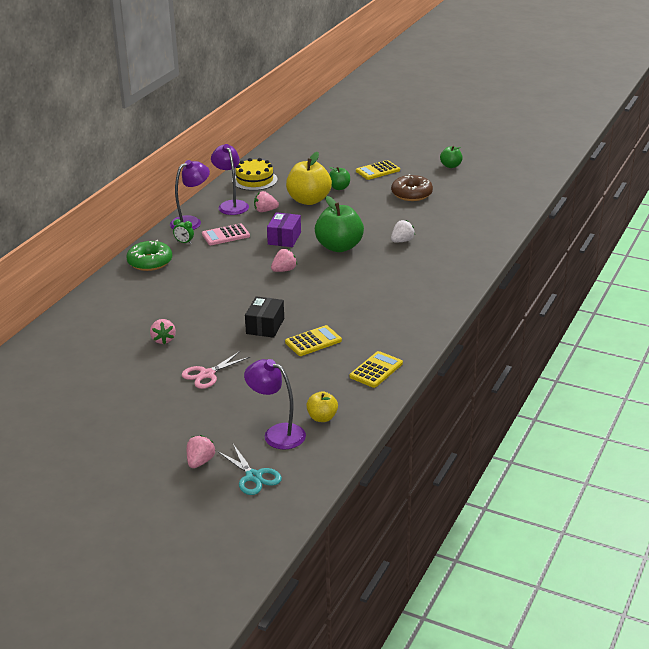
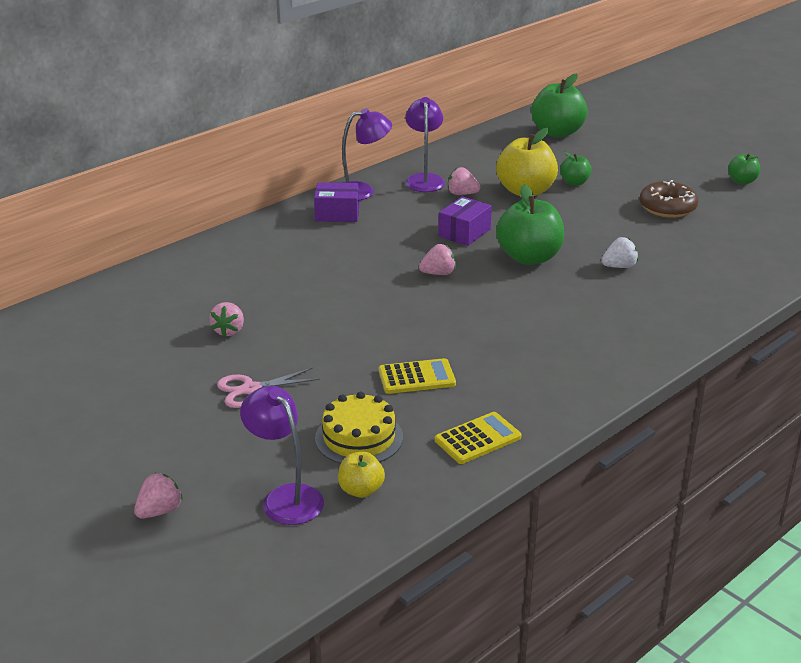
camera: 20 degrees right, 0 degrees up
(150, 262) = (280, 229): green donut -> none
(184, 242) = (337, 214): green clock -> purple box
(225, 235) = (393, 215): pink calculator -> none
(253, 476) = (213, 553): turquoise scissors -> none
(254, 180) = (472, 155): yellow cake -> yellow cake (359, 438)
(265, 326) = (367, 342): black box -> none
(305, 152) = (557, 132): none -> green apple
(377, 171) = (638, 170): yellow calculator -> none

